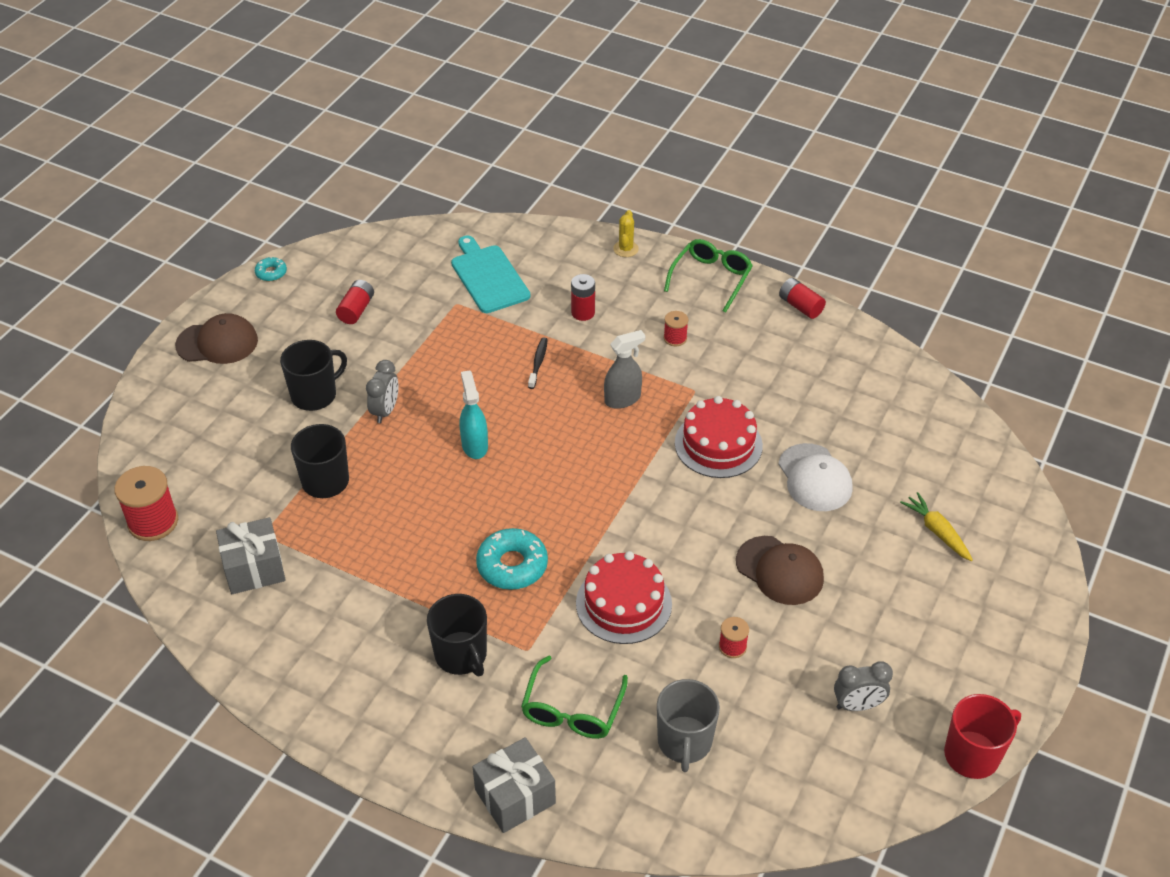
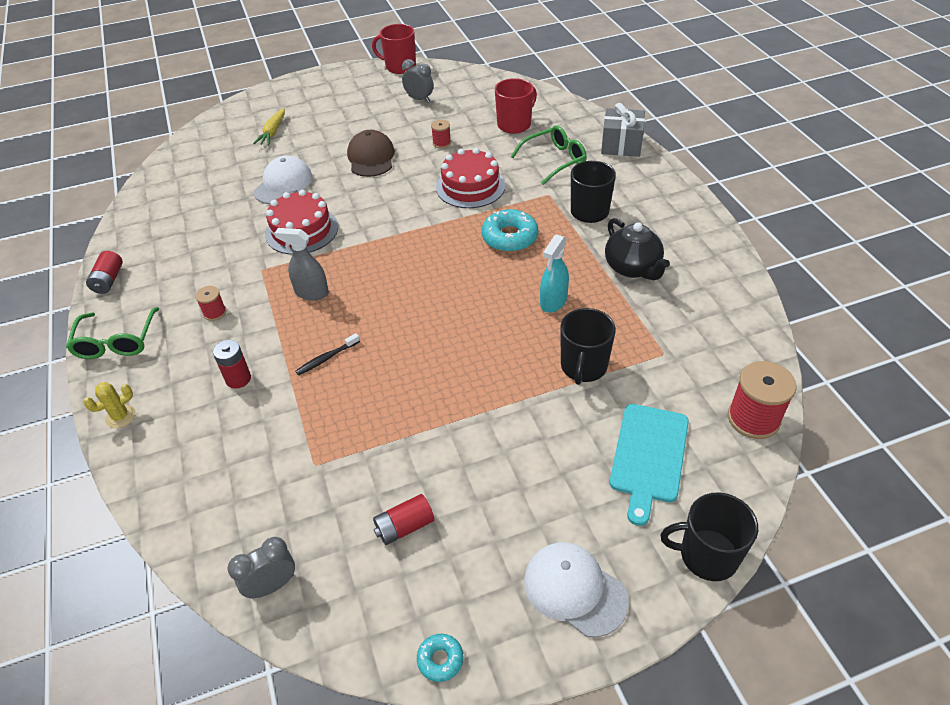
camera: 135 degrees left, 0 degrees up
(217, 343) = (574, 590): brown cap -> white cap
(254, 568) = (688, 332): grey gift -> none
(315, 395) = (527, 452): black mug -> black mug (707, 555)
(357, 608) = (632, 268): none -> black teapot
(385, 411) = (483, 395): grey clock -> grey clock (272, 585)
(474, 445) = (447, 324): turquoise spray bottle -> turquoise spray bottle (553, 302)
(488, 277) = (254, 474): turquoise cutting board -> turquoise cutting board (648, 456)
(684, 742) = (514, 124): grey mug -> red mug
(711, 278) = (116, 342): green glasses -> green glasses turned 75 degrees counterclockwise

